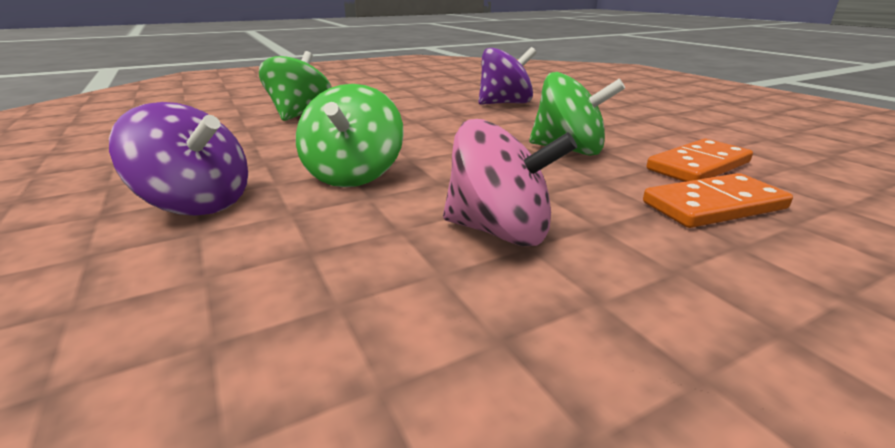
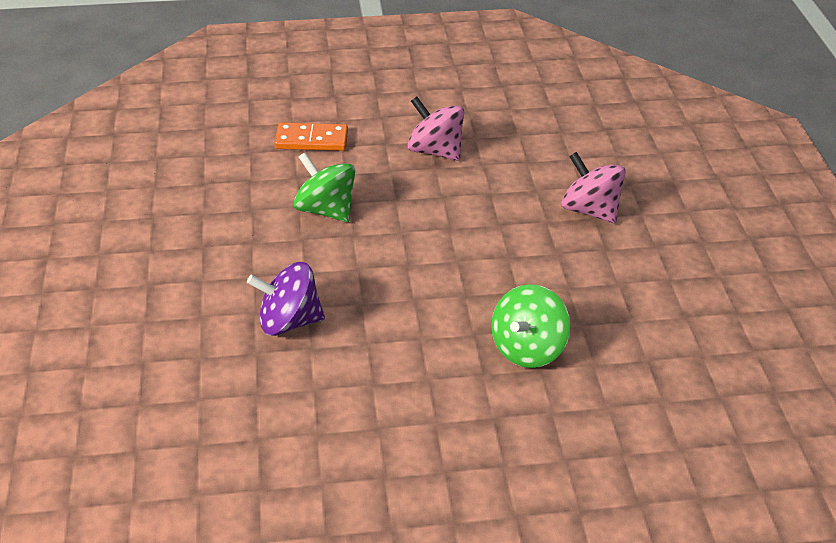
camera: 160 degrees left, 15 degrees up
(197, 203) = (590, 210): purple spinning top -> pink spinning top
(353, 175) = (495, 216): green spinning top -> none
(698, 166) = (265, 170): orange domino -> none

